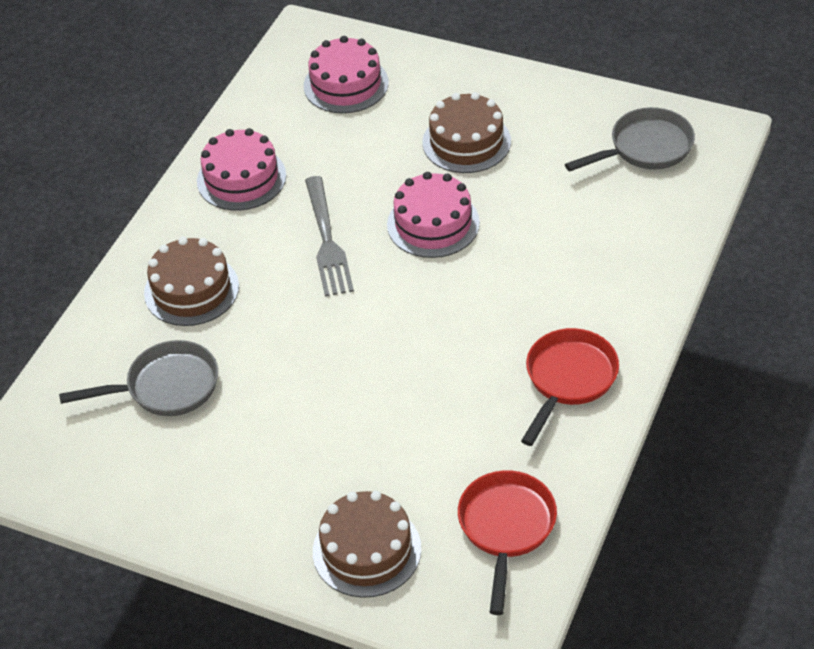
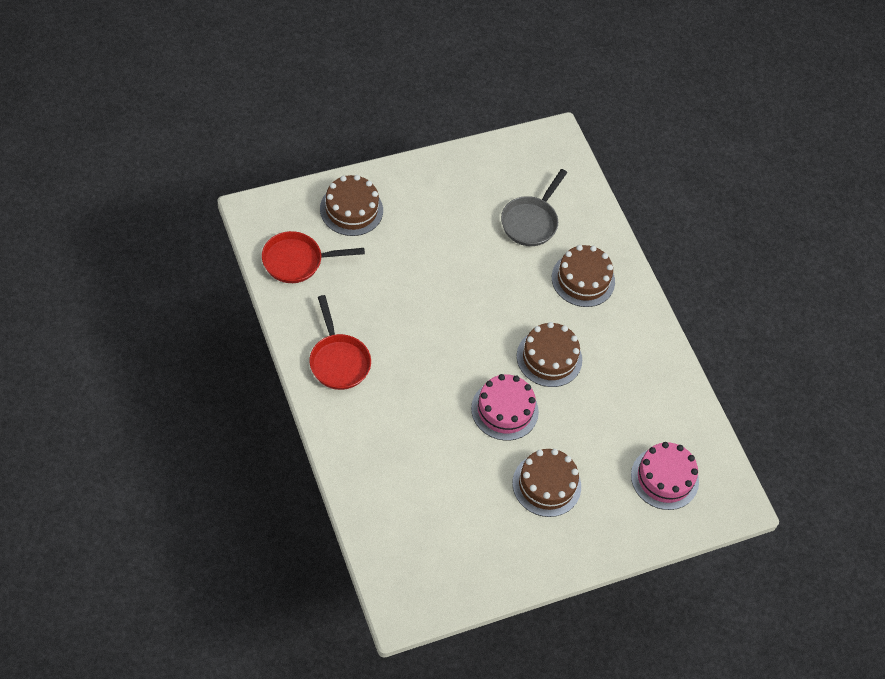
camera: 125 degrees right, 10 degrees up
(241, 178) = (641, 365): pink cake -> none
(327, 240) = (549, 358): grey fork -> brown cake
(506, 528) = (297, 261): red pan -> red pan turned 120 degrees clockwise
(645, 148) = (436, 559): grey pan -> none

